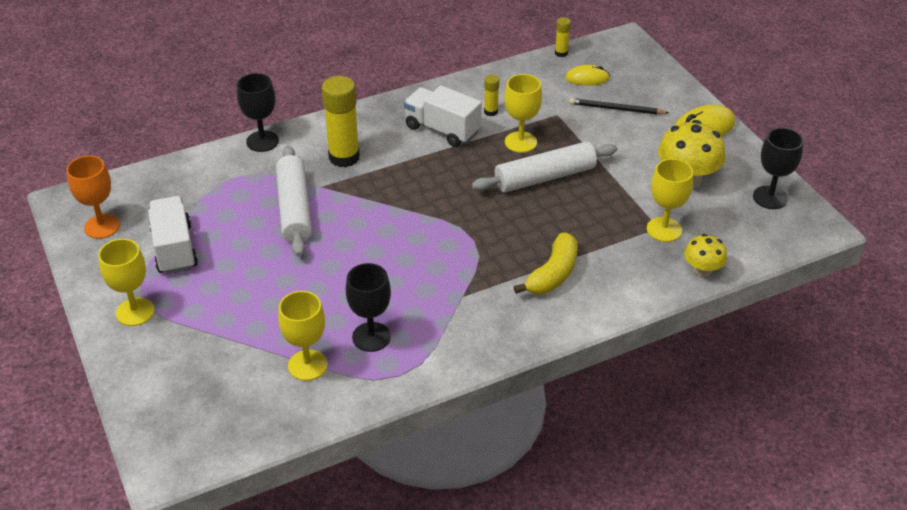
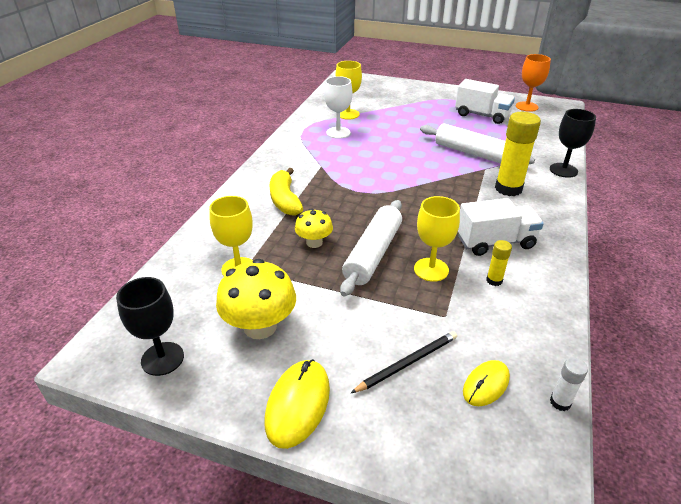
camera: 135 degrees right, 5 degrees down
(135, 312) = (446, 96): yellow goblet -> none
(371, 337) = (338, 133): black goblet -> white goblet
(561, 53) = (560, 402): yellow glue stick -> white glue stick
(702, 270) = (183, 256): yellow mushroom -> yellow mushroom (314, 242)

